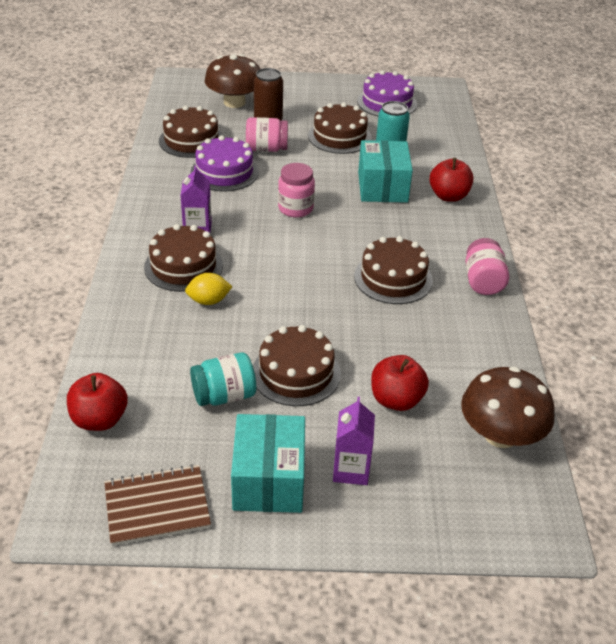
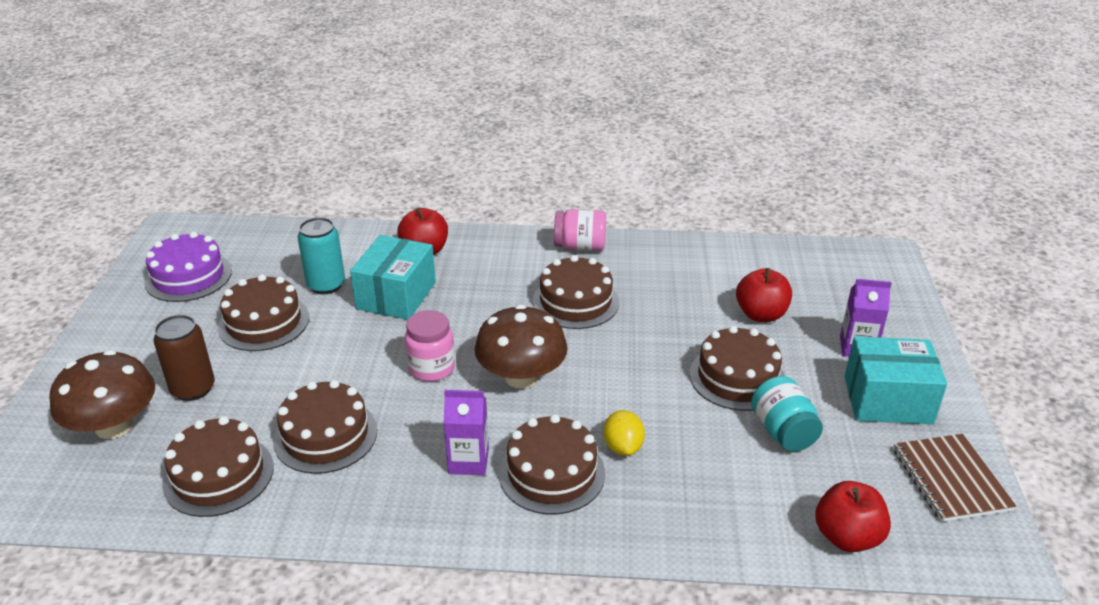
camera: 85 degrees left, 5 degrees down
(224, 172) = (325, 435): purple cake -> brown cake
(266, 149) = (273, 392): pink jar -> none
(382, 187) = (396, 295): turquoise box -> turquoise box turned 75 degrees counterclockwise
(500, 435) = (789, 262): brown mushroom -> brown mushroom (521, 376)

